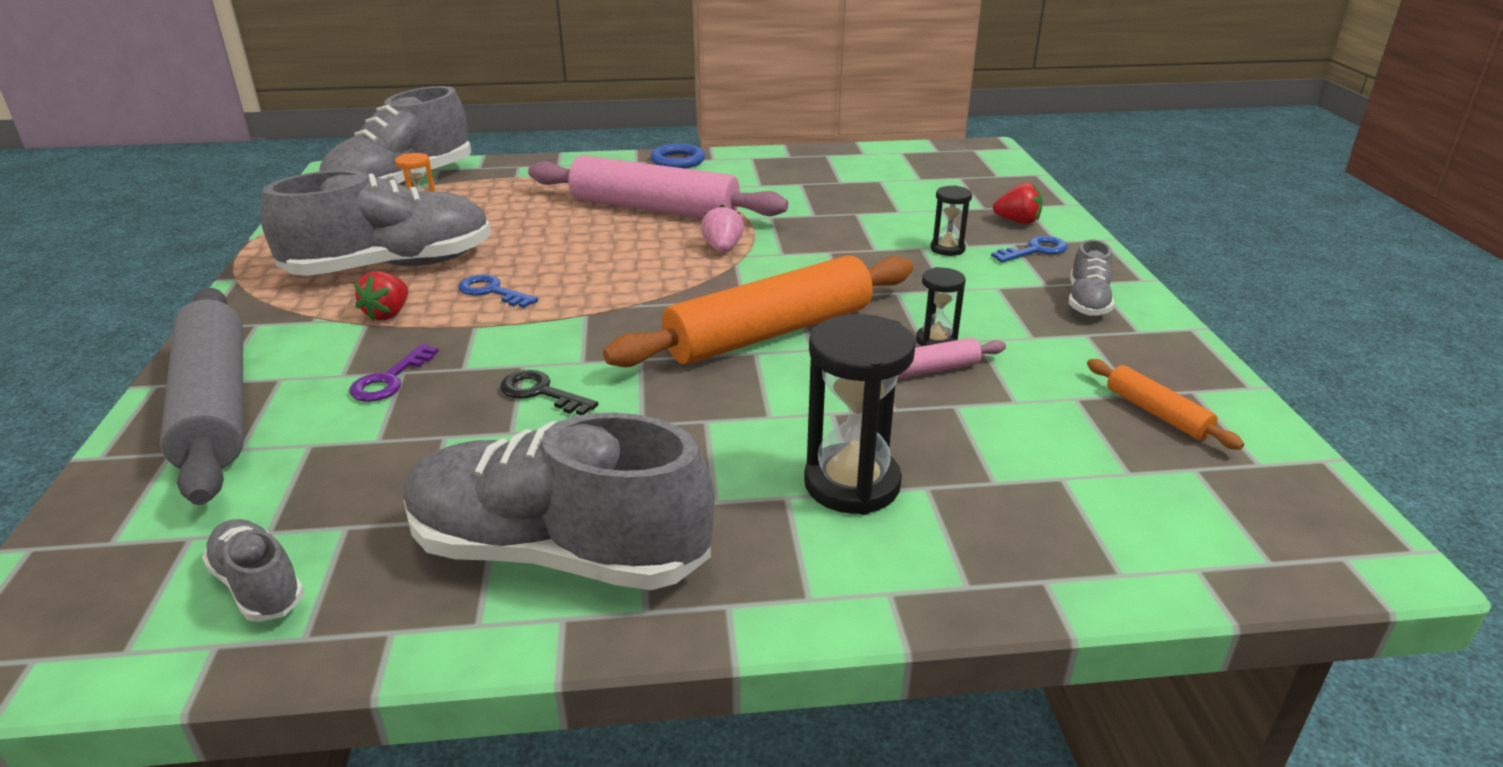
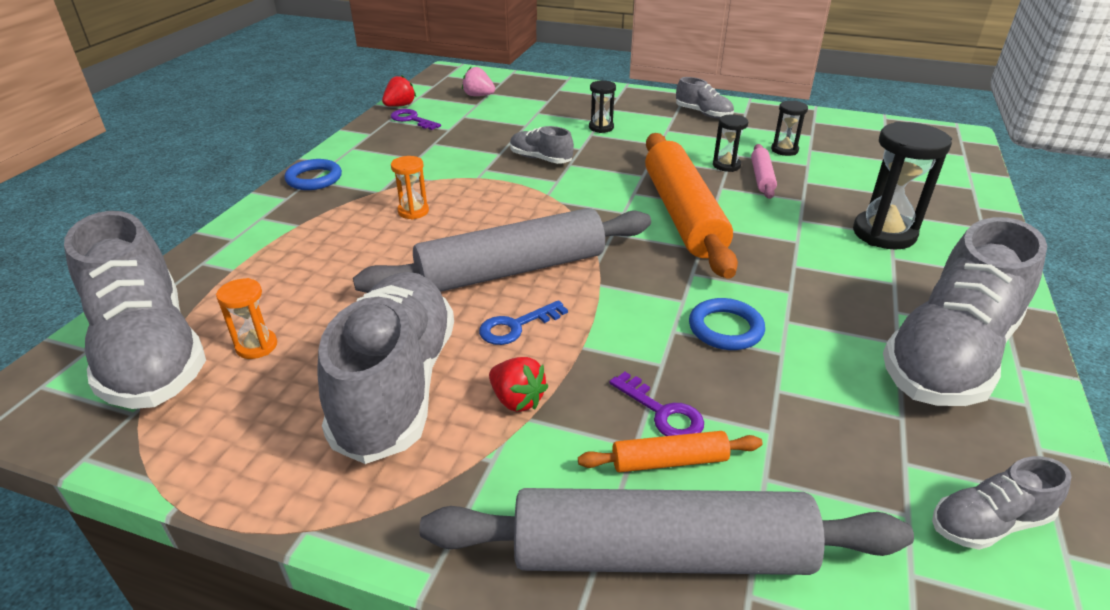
camera: 65 degrees left, 5 degrees up
(541, 392) = (725, 328): black key -> blue ring
(582, 270) = (511, 270): none -> grey rolling pin
(655, 209) = (413, 211): pink rolling pin -> orange hourglass
(722, 248) = (527, 200): pink strawberry -> pink strawberry (478, 95)
(823, 235) = (540, 159): none -> grey shoe
(840, 162) = (412, 119): none -> purple key
(1017, 221) = (580, 98): red strawberry -> red strawberry (400, 106)
(1035, 250) = (626, 106): blue key -> none
(1043, 377) = (784, 150): none -> black hourglass
(1156, 413) = (833, 136): orange rolling pin -> orange rolling pin (669, 461)

